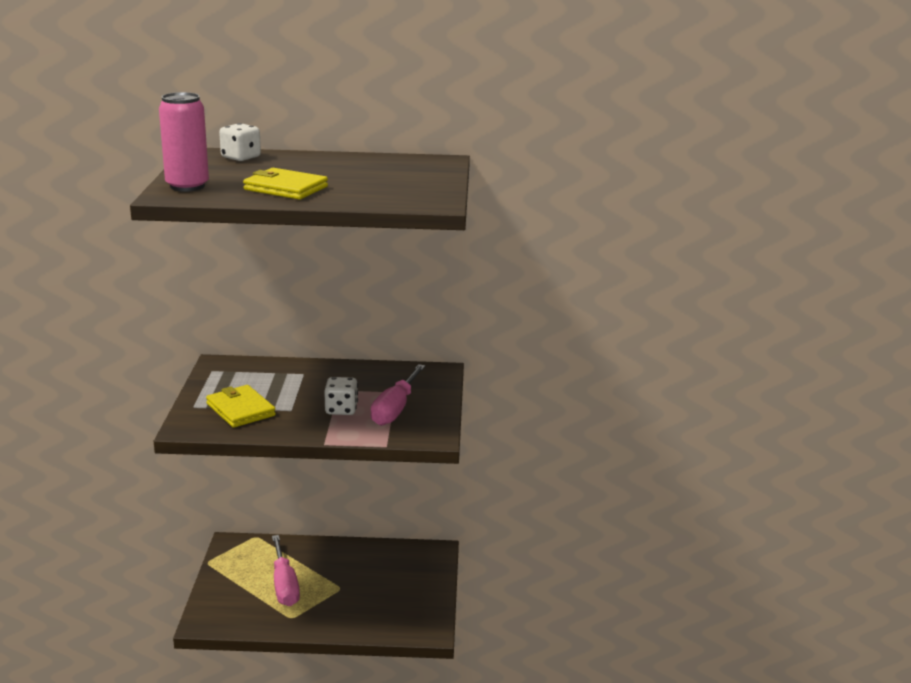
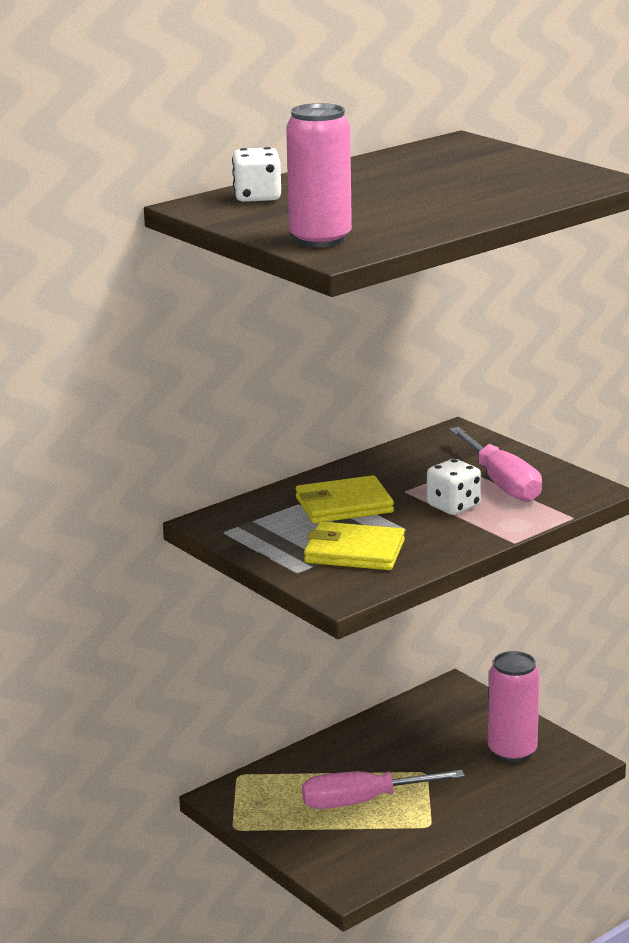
camera: 40 degrees left, 0 degrees up
(284, 585) = (363, 801): pink screwdriver -> pink screwdriver turned 135 degrees clockwise
(285, 188) = (422, 210): yellow wallet -> yellow wallet (344, 505)
(403, 604) = (512, 751): none -> pink can

